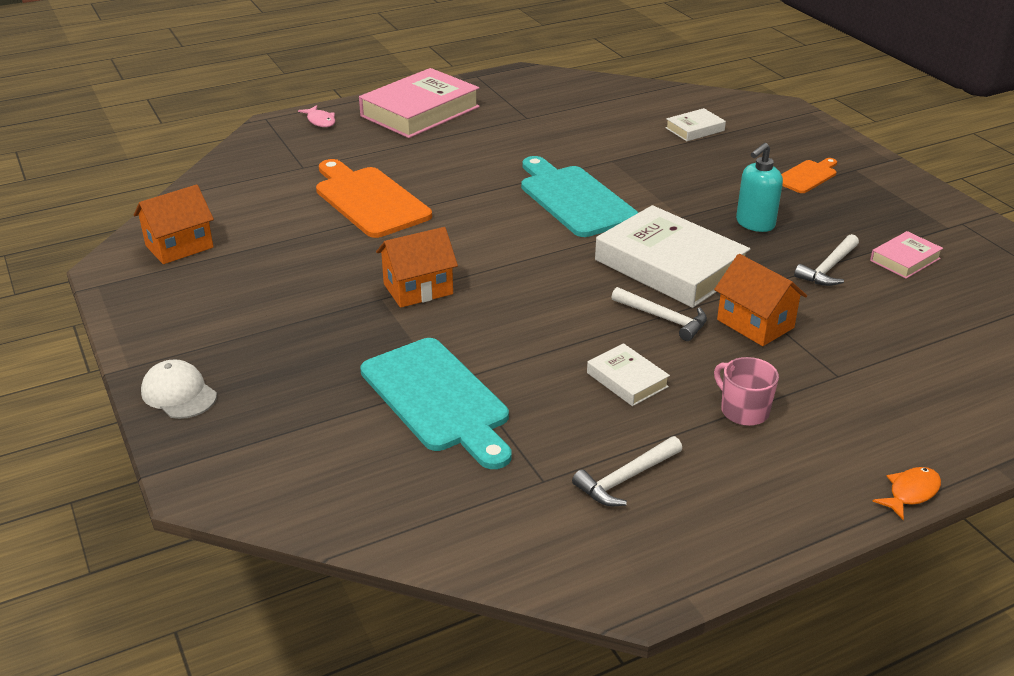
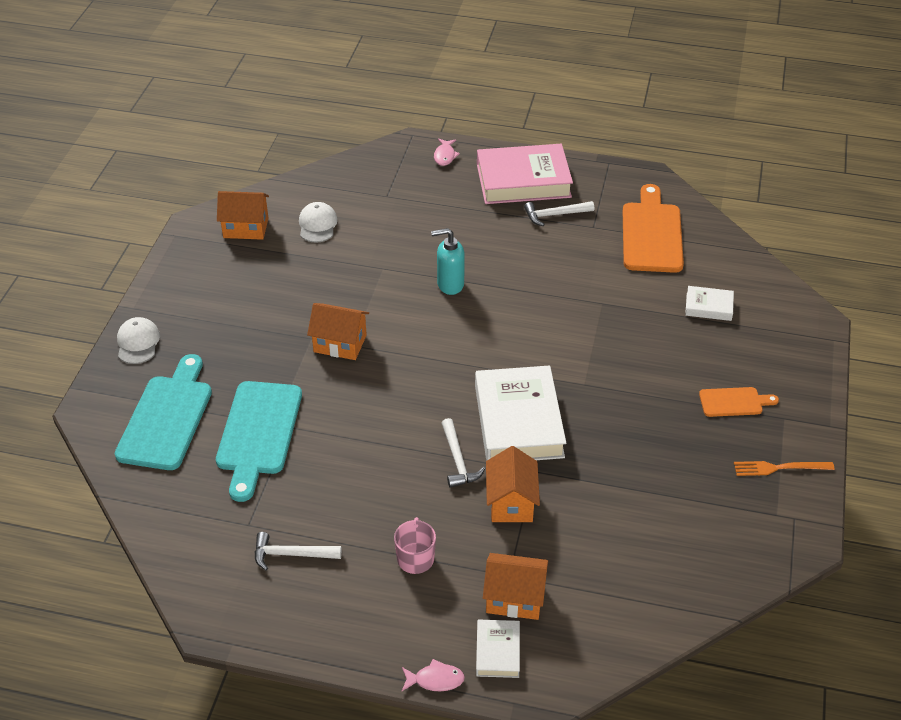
camera: 40 degrees right, 10 degrees up
(259, 213) = (317, 225): none -> white cap
(369, 200) = (395, 249): orange cutting board -> orange cutting board (652, 234)
(574, 199) = (529, 324): turquoise cutting board -> turquoise cutting board (167, 418)
(627, 380) = (376, 490): white book -> white book (497, 651)
(755, 224) = (628, 422): turquoise soap dispenser -> turquoise soap dispenser (450, 284)
(828, 268) = (627, 492): white hammer -> white hammer (555, 215)
(869, 389) = (514, 598): none -> orange house
(902, 199) = (779, 468): none -> orange fork
(905, 259) = (696, 520): pink book -> none
(910, 493) = (435, 680): orange fish -> pink fish

